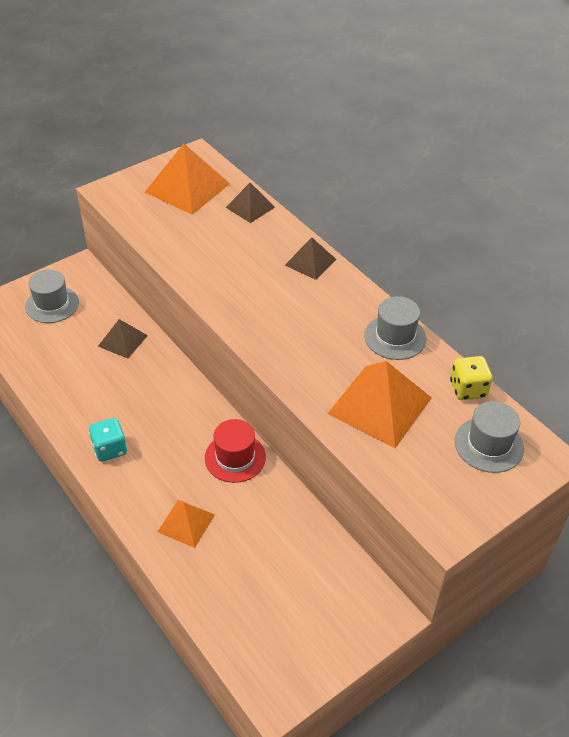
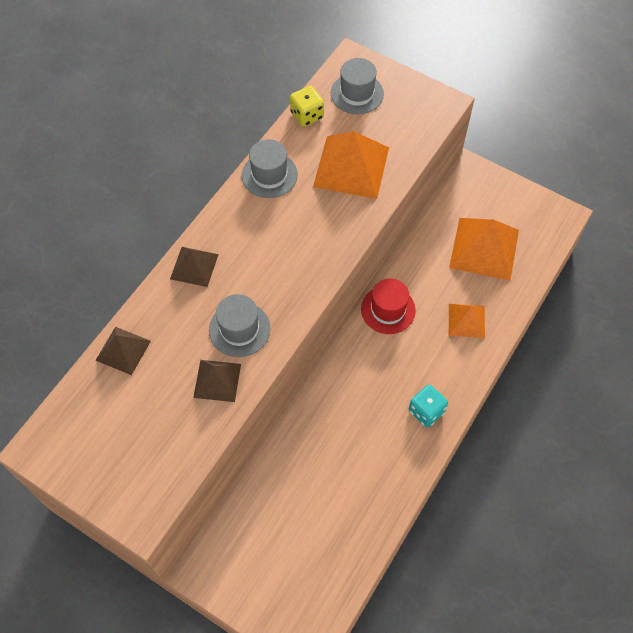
camera: 110 degrees left, 15 degrees up
(52, 304) = (270, 567): grey hat -> grey hat (239, 329)
(123, 340) = (294, 464): brown pyramid -> brown pyramid (217, 380)
(187, 188) = (107, 429): orange pyramid -> orange pyramid (484, 248)

